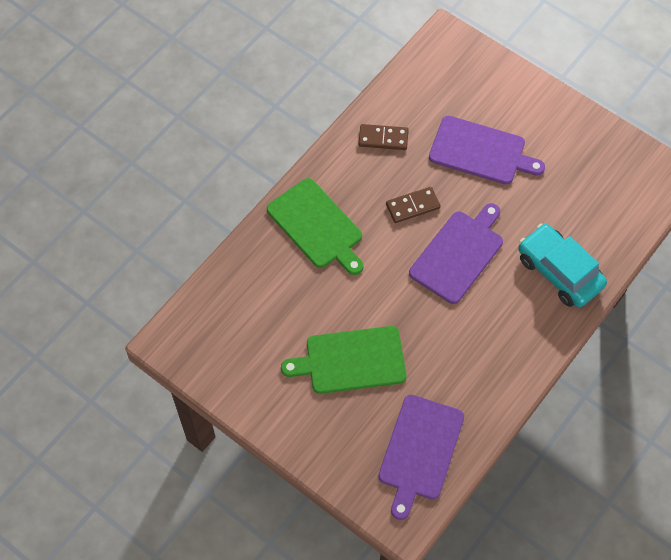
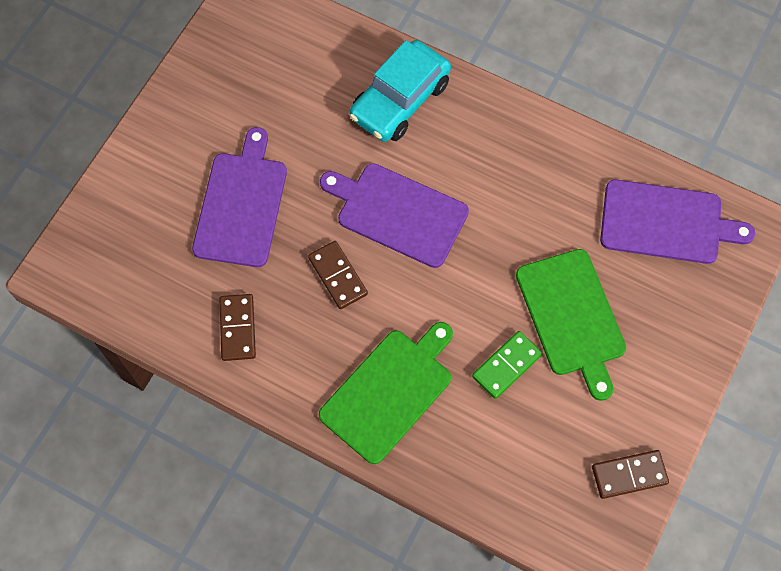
camera: 100 degrees left, 5 degrees up
(220, 373) = (629, 475): none -> brown domino
(321, 307) = (507, 366): none -> green domino

